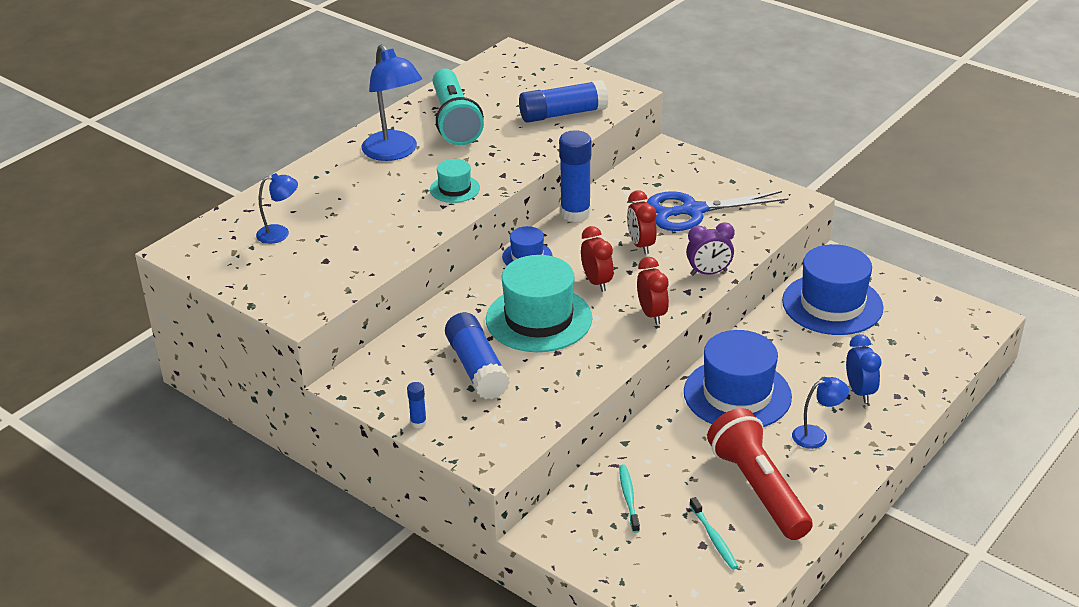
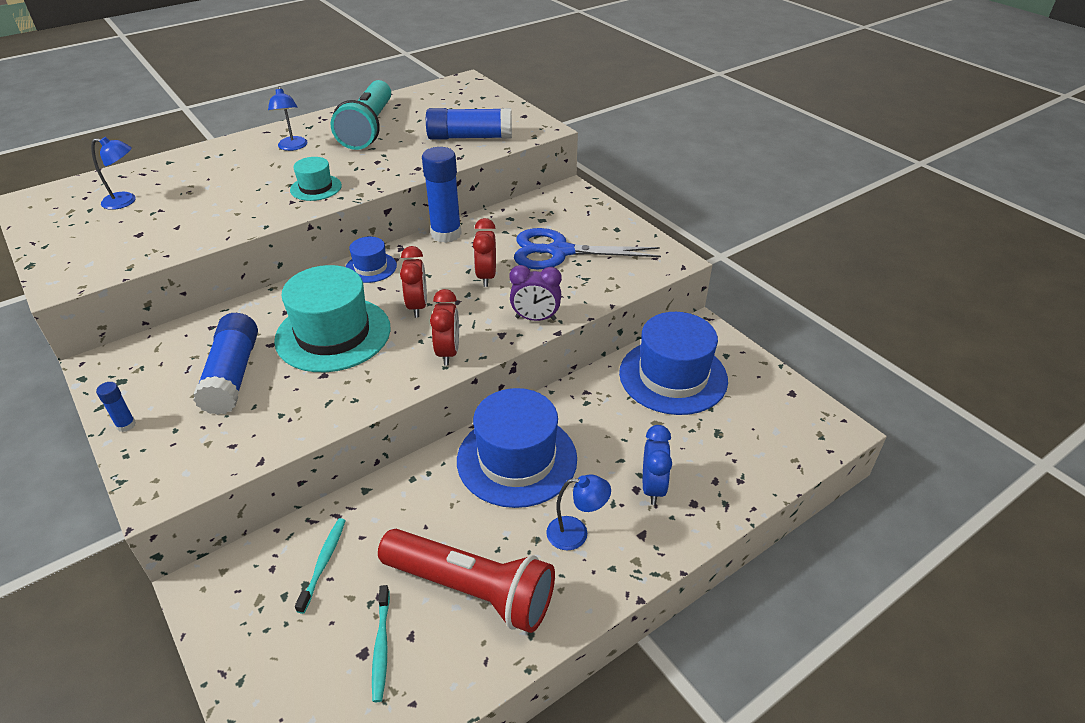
camera: 15 degrees right, 5 degrees up
(394, 152) = (292, 147): blue lamp -> blue lamp, size x0.54
(758, 489) = (471, 590): red flashlight -> red flashlight turned 120 degrees clockwise

